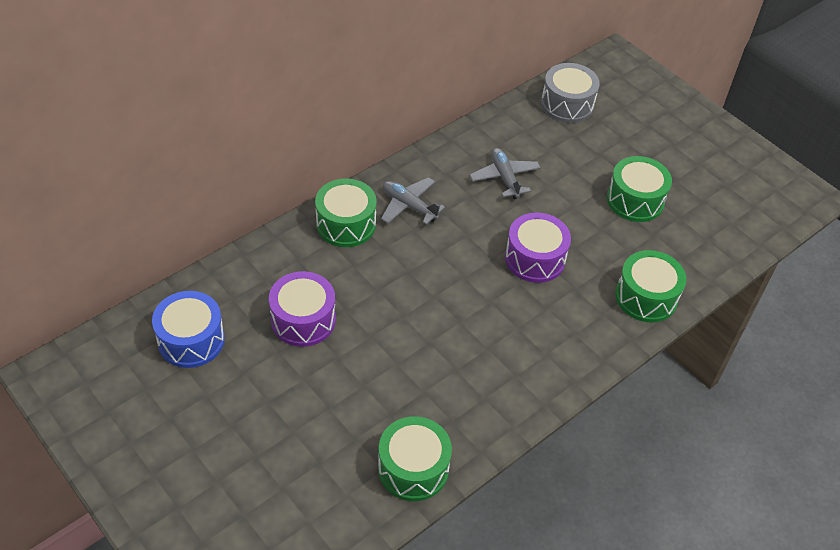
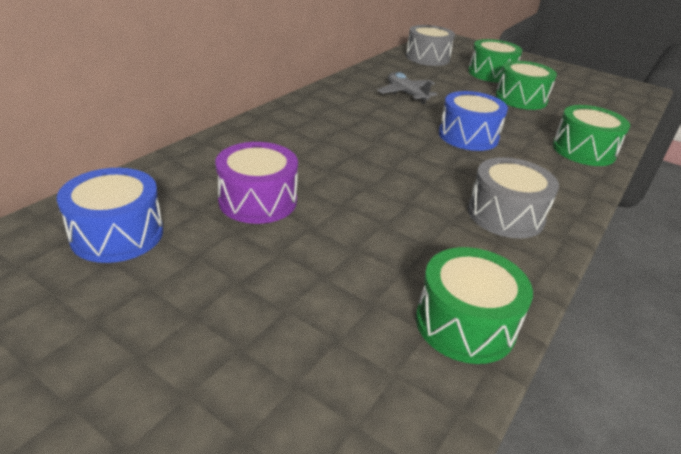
camera: 15 degrees left, 15 degrees down
(346, 224) = (275, 129): green drum -> green drum (491, 73)
(409, 206) = (331, 114): grey plane -> none
(508, 371) = (505, 215): none -> grey drum
(535, 259) = (468, 136): purple drum -> blue drum

